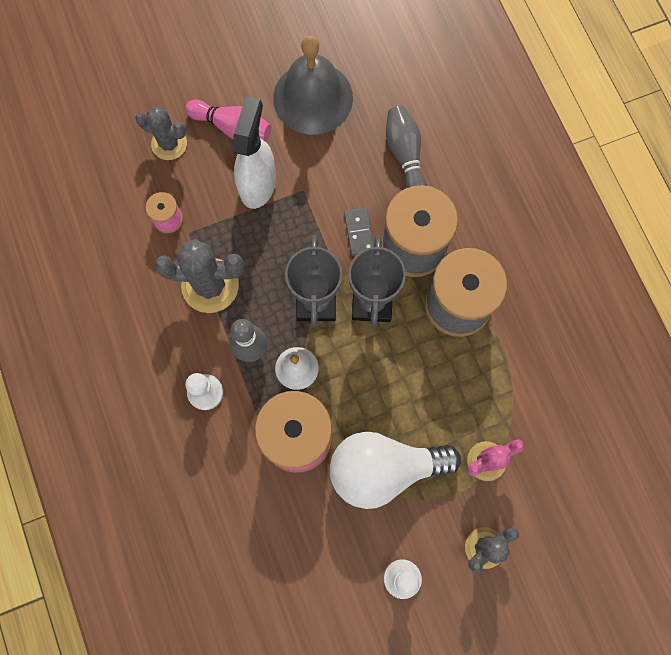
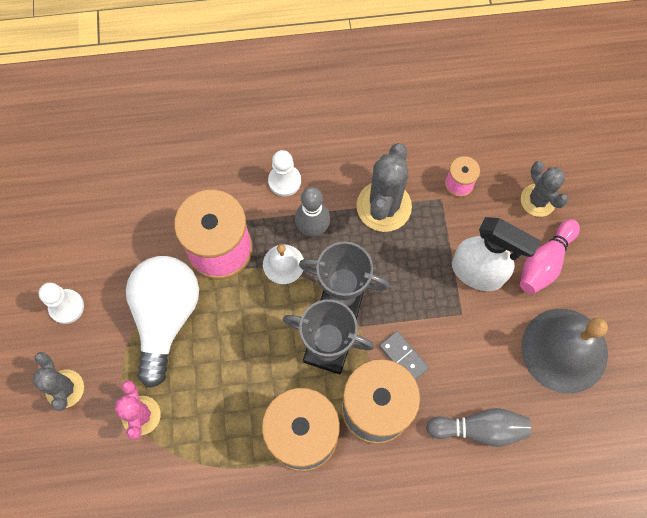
camera: 105 degrees right, 5 degrees down
(169, 144) = (538, 200): grey cactus -> grey cactus turned 60 degrees counterclockwise
(359, 232) = (403, 357): grey domino -> grey domino turned 45 degrees clockwise

